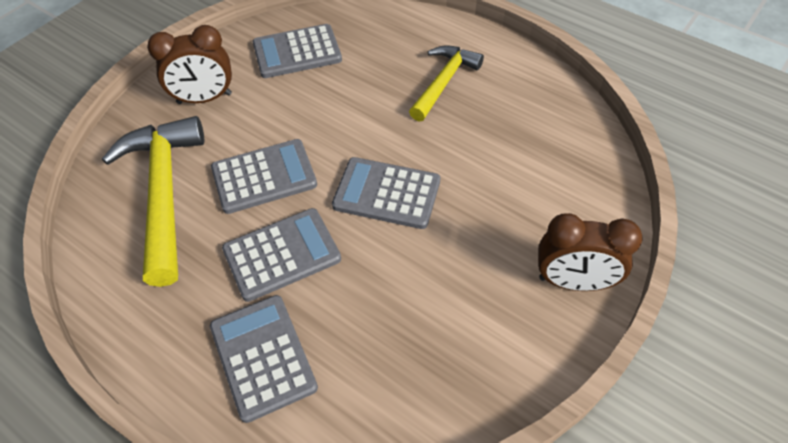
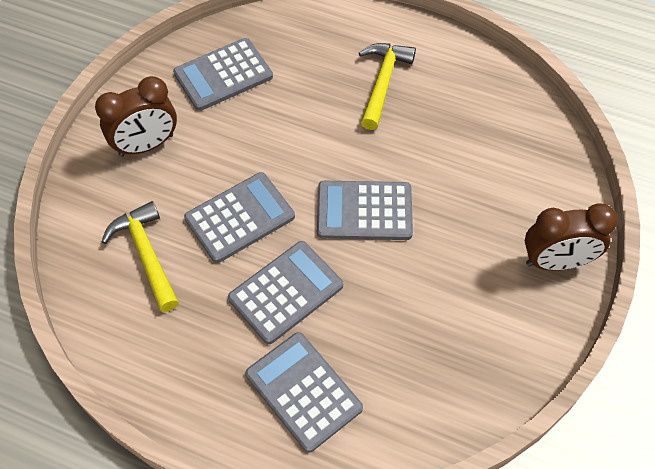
camera: 15 degrees left, 5 degrees up
(164, 193) = (146, 254): yellow hammer -> yellow hammer, size x0.62

